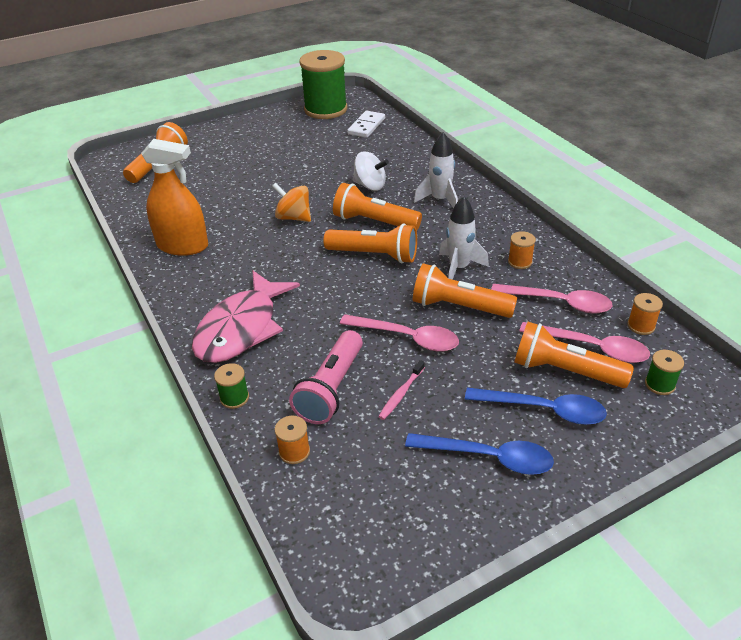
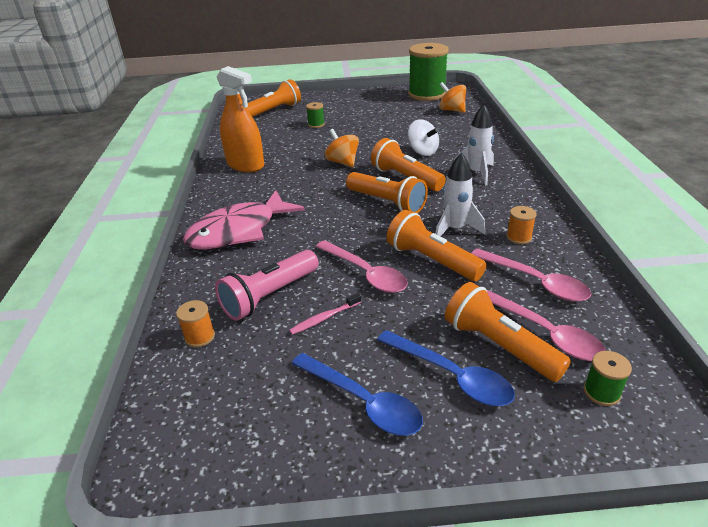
camera: 25 degrees right, 5 degrees down
(234, 398) = (191, 280): green spool -> green spool (316, 124)
(366, 126) = (451, 110): white domino -> orange spinning top
(641, 326) = (615, 327): orange spool -> none

